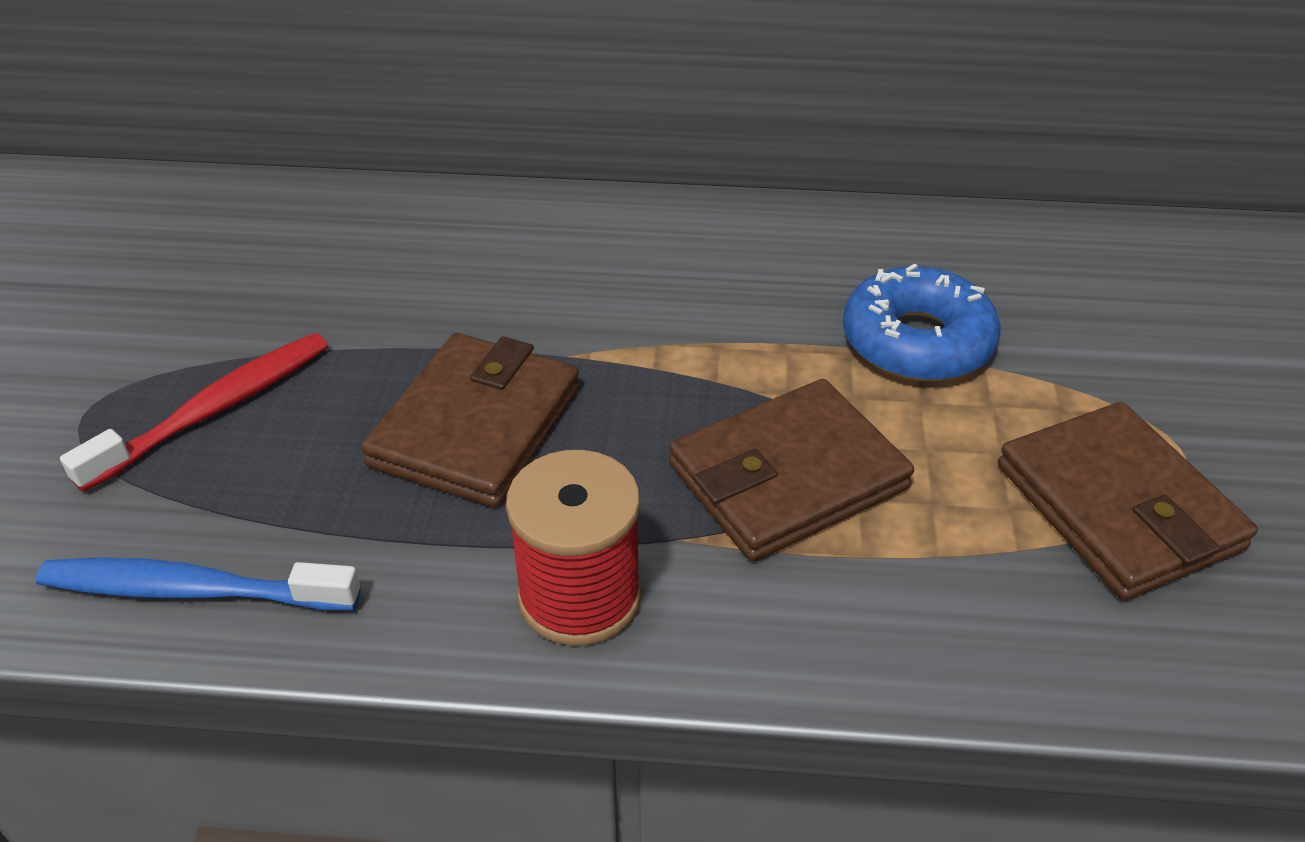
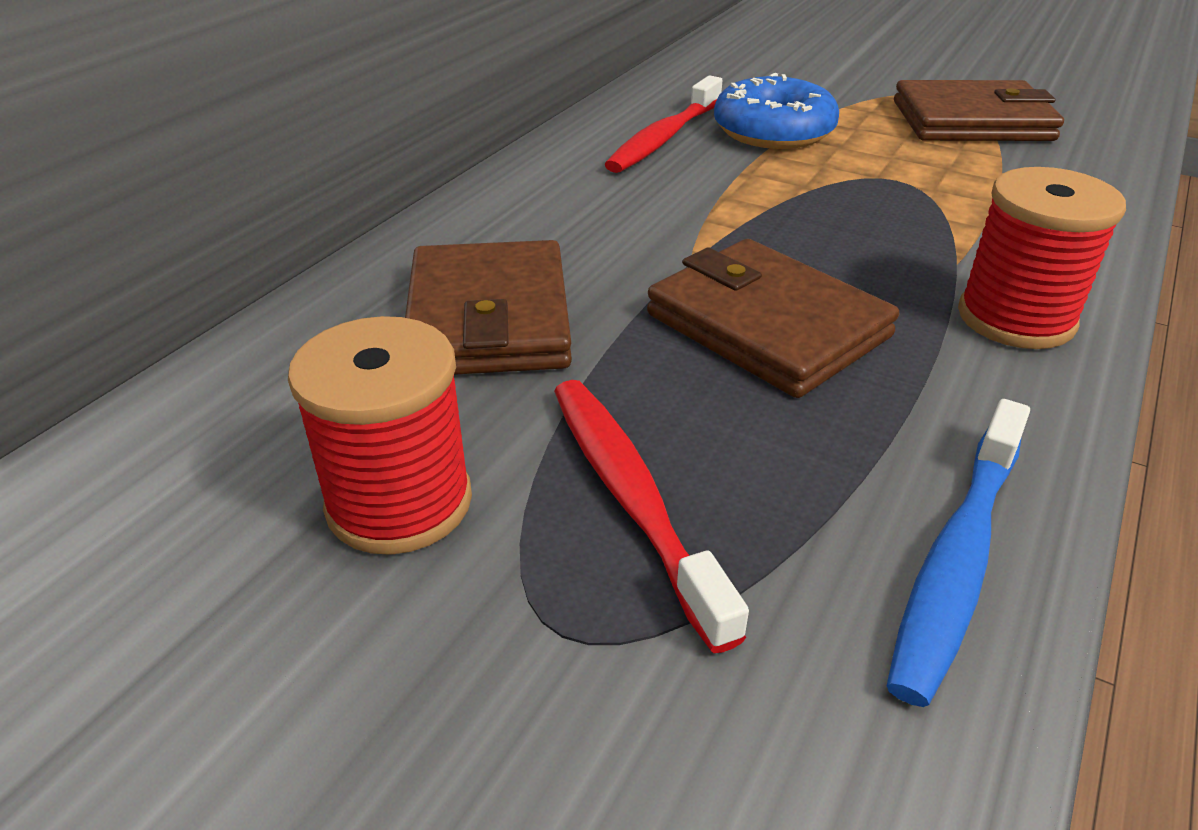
camera: 65 degrees left, 5 degrees down
(182, 313) = (399, 502): none -> red spool
(787, 477) = (901, 206): brown wallet -> brown wallet (488, 318)
(826, 271) = (664, 138): none -> red toothbrush

